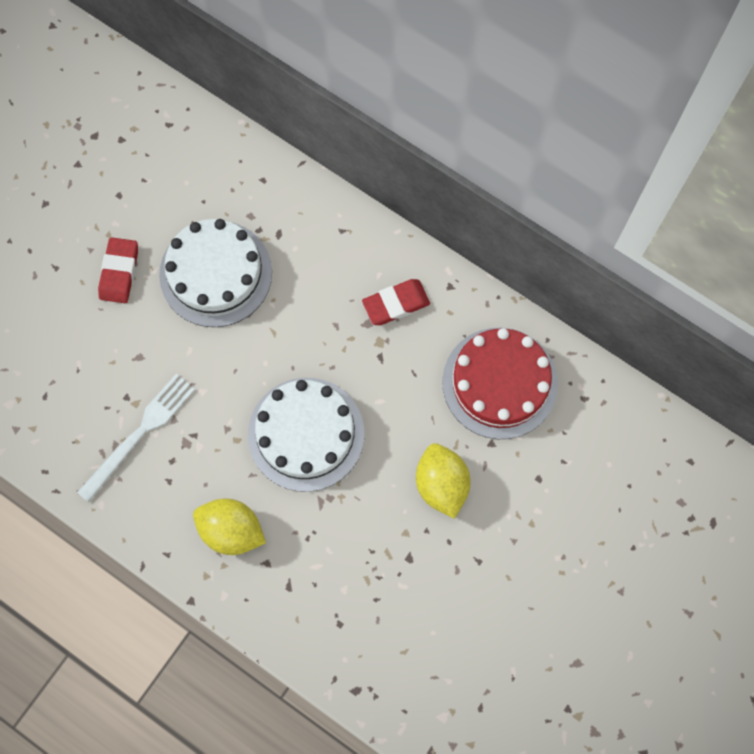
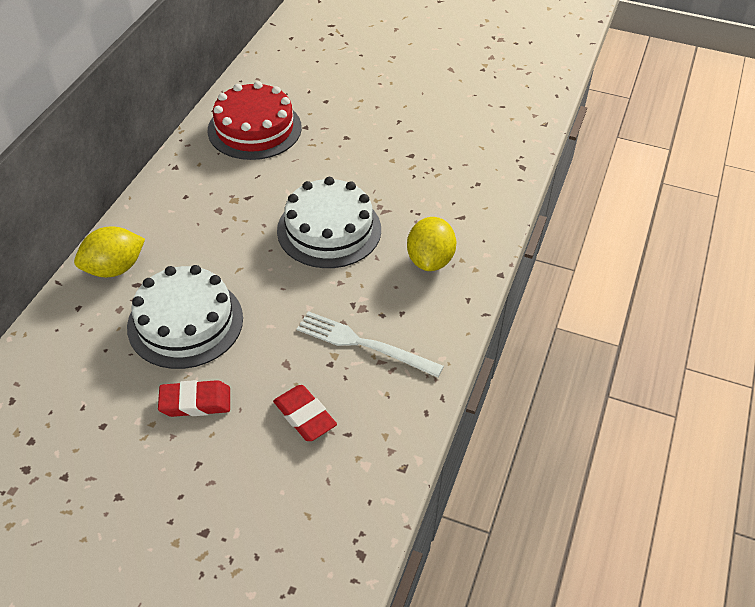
camera: 105 degrees left, 25 degrees down
(396, 304) = (197, 195): red eraser -> red eraser (304, 416)
(441, 484) = (347, 147): yellow lemon -> yellow lemon (114, 268)

